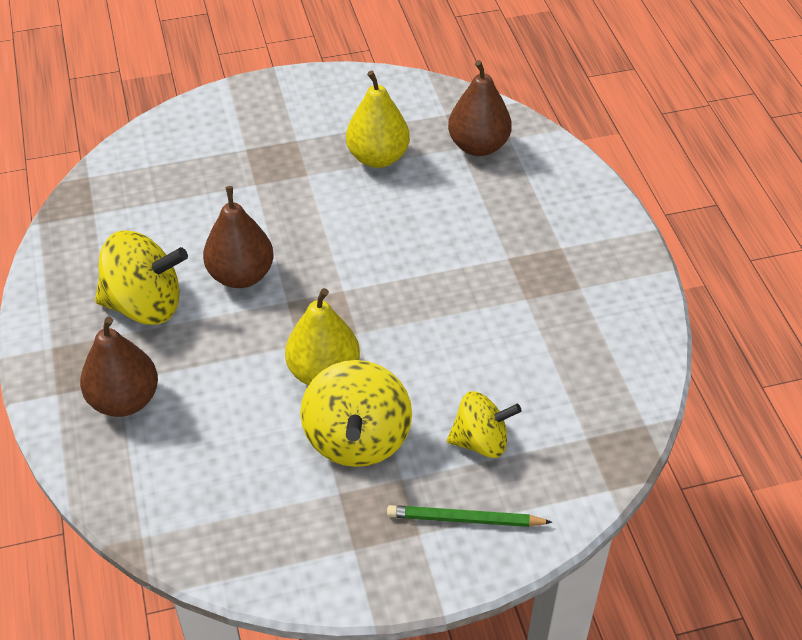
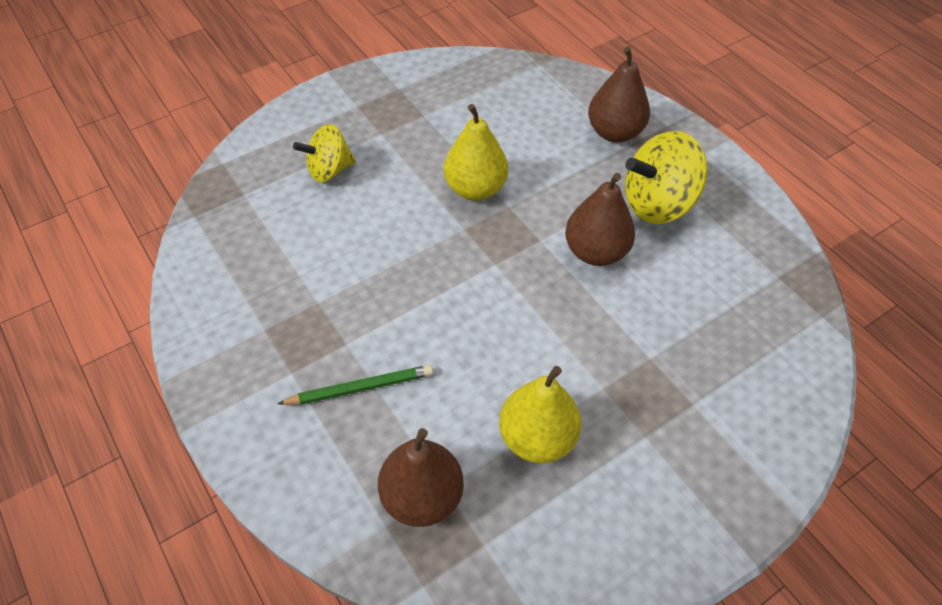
camera: 160 degrees right, 5 degrees up
(357, 439) = (426, 149): yellow spinning top -> none
(465, 519) = (327, 120): green pencil -> green pencil (360, 388)

